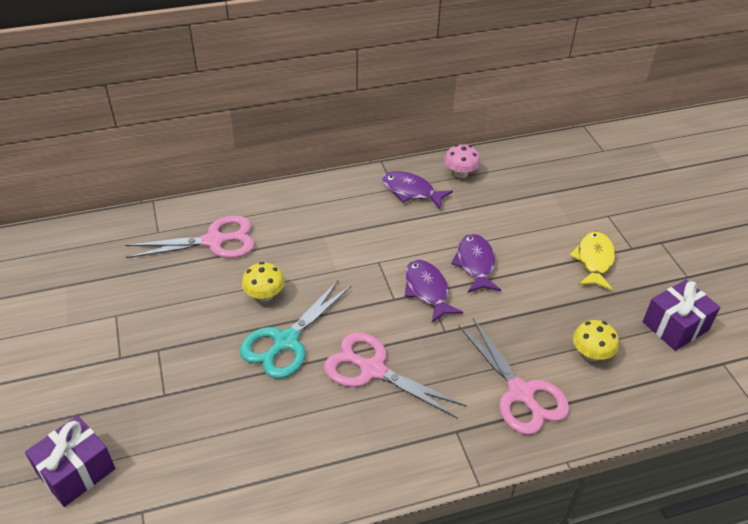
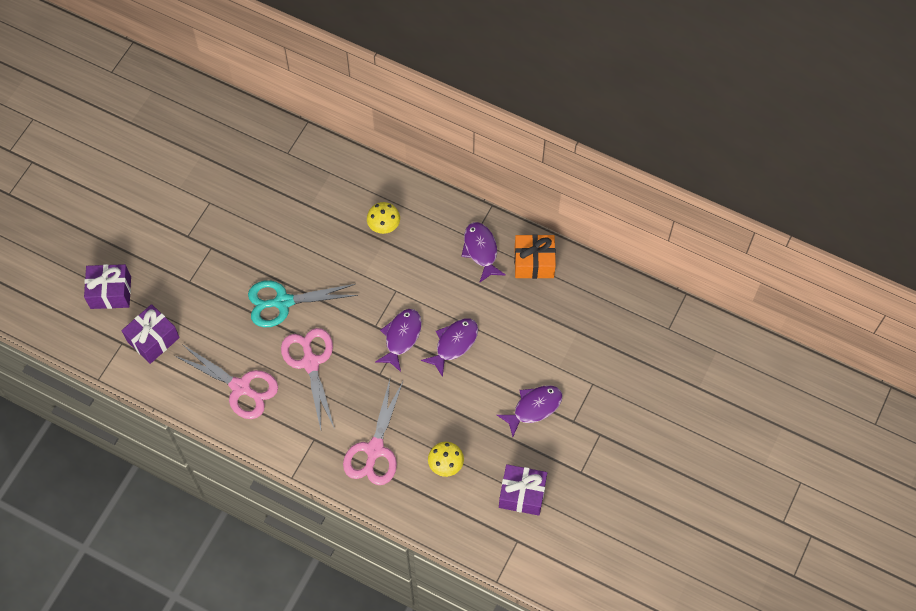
camera: 45 degrees right, 20 degrees up
(178, 478) = (153, 339): none -> purple gift
(214, 241) = (313, 189): pink scissors -> pink scissors (240, 387)
(264, 295) = (303, 258): yellow mushroom -> yellow mushroom (384, 225)
(460, 173) = (534, 263): pink mushroom -> orange gift
(594, 261) = (534, 408): yellow fish -> purple fish

